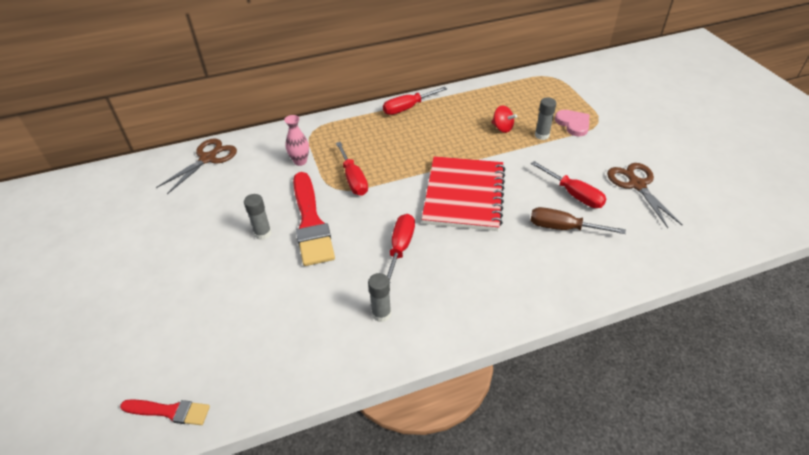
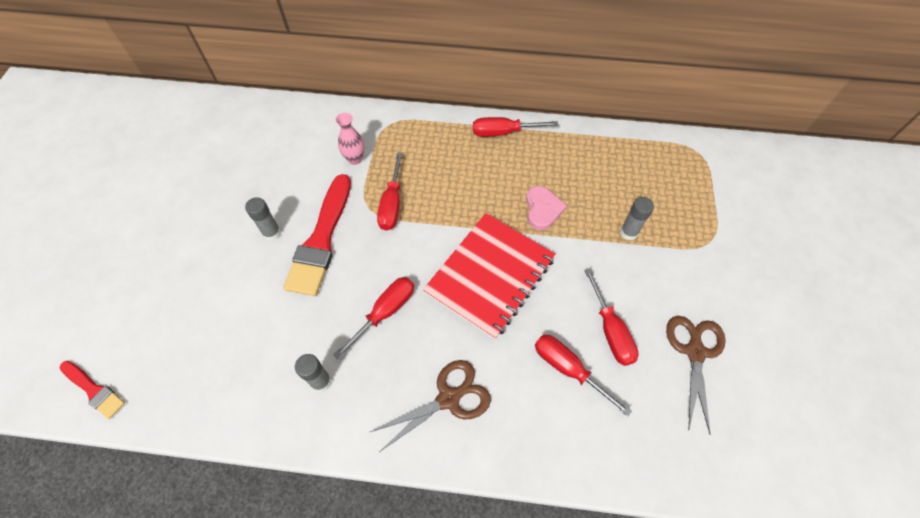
camera: 25 degrees right, 15 degrees up
(208, 158) = (274, 119): brown scissors -> brown scissors (448, 398)
(502, 128) = (589, 203): red spinning top -> none
(563, 228) = (568, 369): brown screwdriver -> red screwdriver
(573, 124) = (677, 232): pink heart -> pink heart (542, 209)

